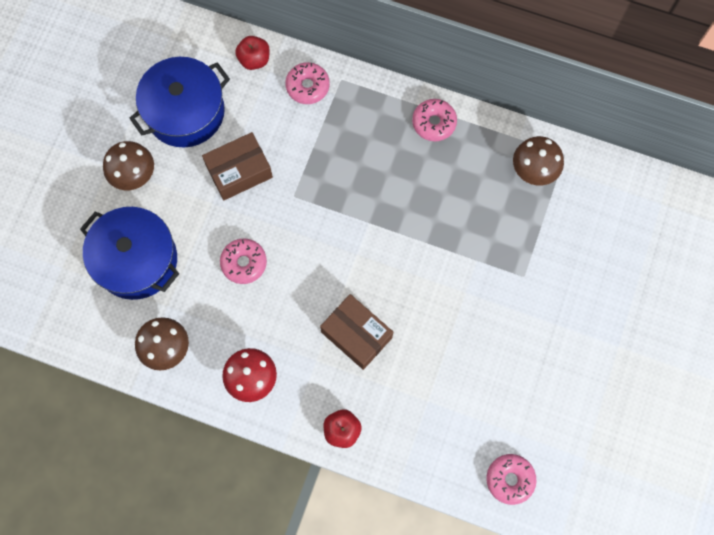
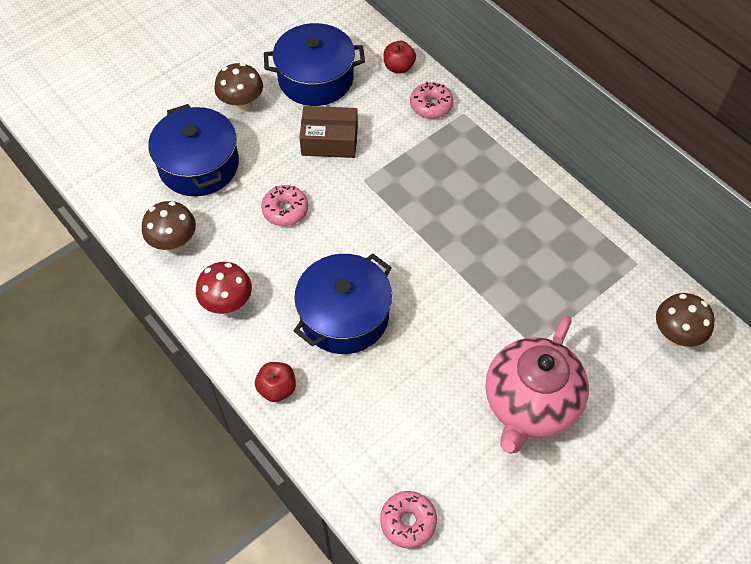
camera: 30 degrees right, 15 degrees down
(356, 335) = (344, 316): brown box -> blue pot
(434, 123) = (526, 182): pink donut -> none
(533, 172) = (597, 263): brown mushroom -> brown mushroom (675, 335)
(547, 328) = (530, 403): none -> pink teapot

